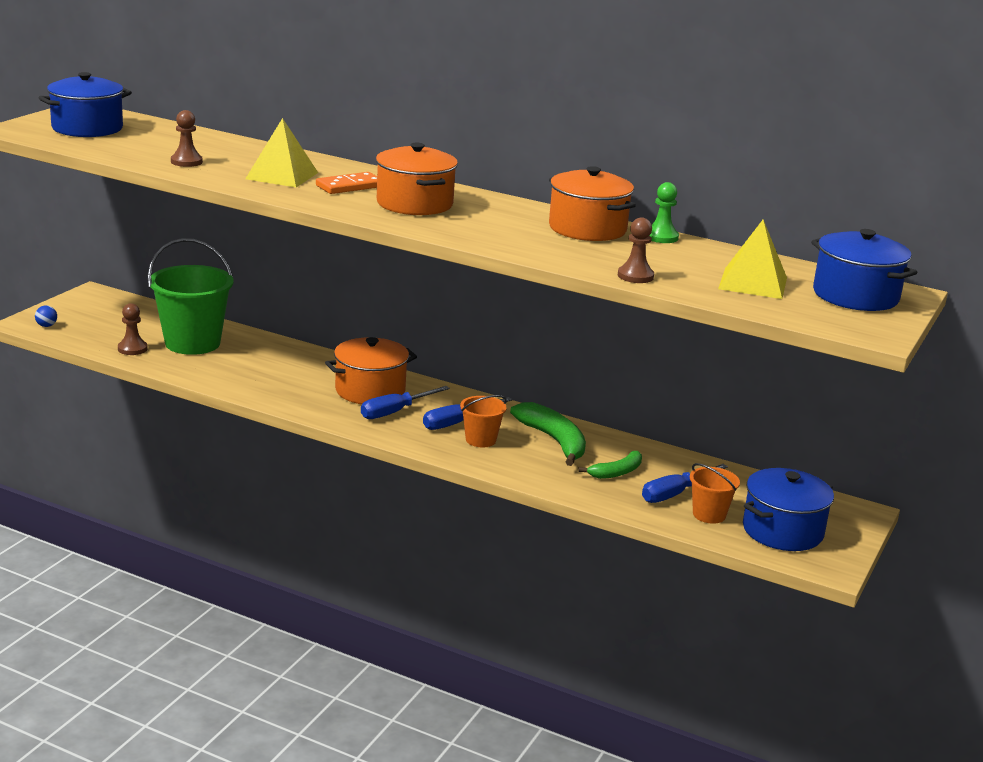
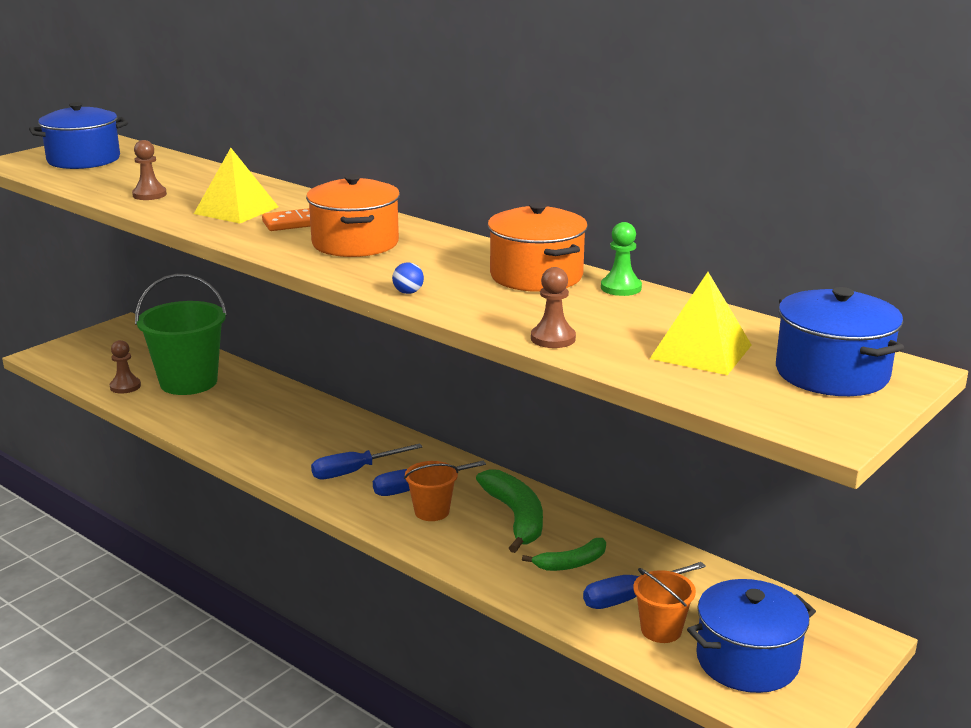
camera: 15 degrees right, 0 degrees up
(46, 326) = (59, 358): blue ball -> blue ball (408, 292)
(370, 391) = (341, 444): orange pot -> none

